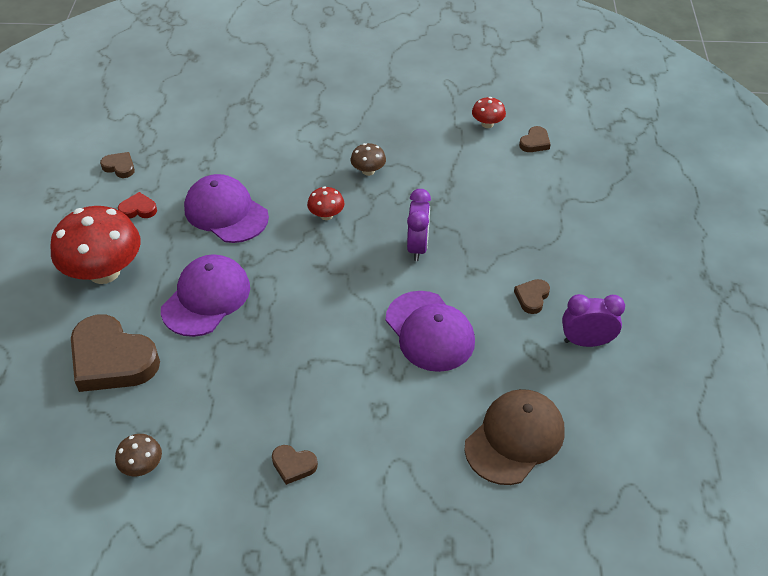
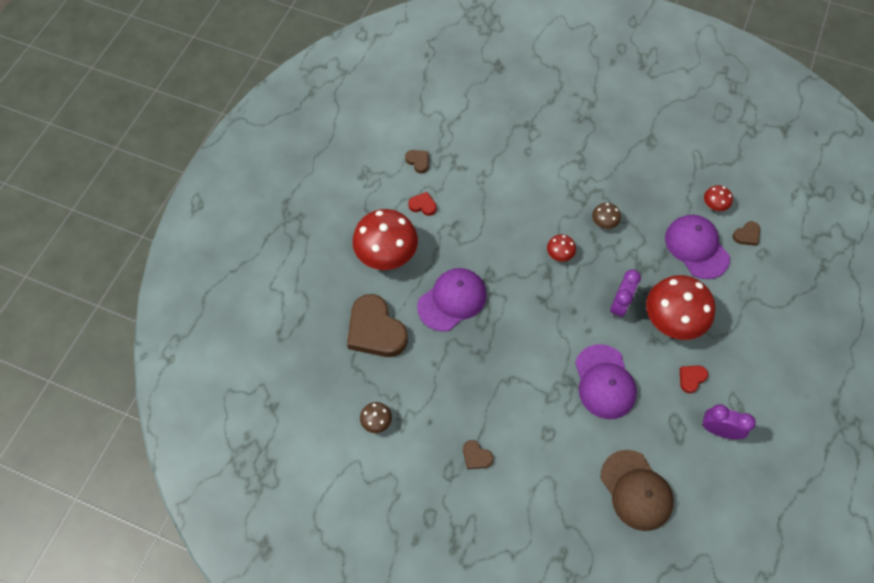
camera: 20 degrees right, 15 degrees up
(226, 212) = (485, 228): purple cap -> purple cap (696, 247)
(485, 245) = (672, 320): none -> red mushroom
(514, 438) = (636, 490): brown cap -> brown cap turned 90 degrees clockwise
(532, 297) = (691, 378): brown heart -> red heart

